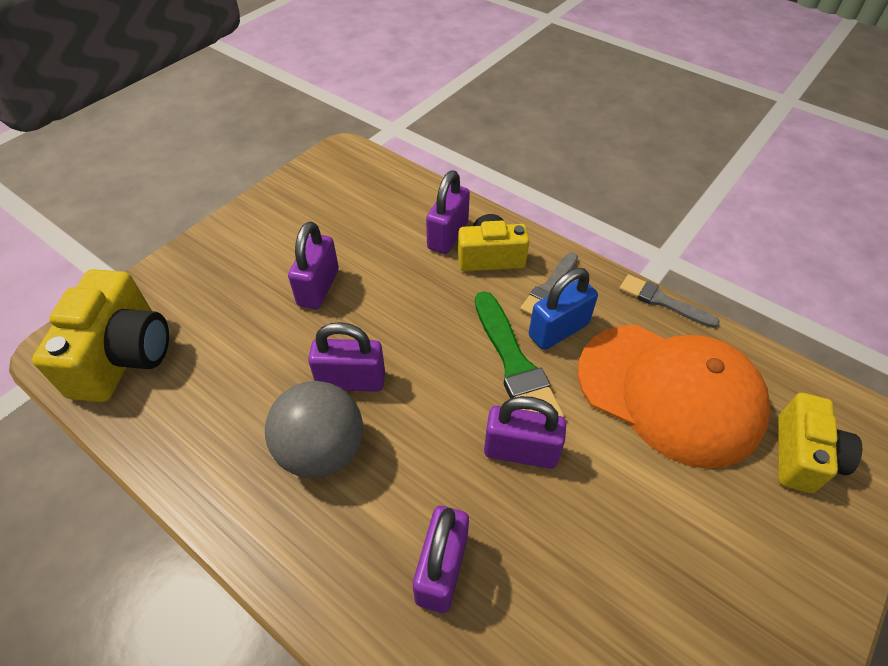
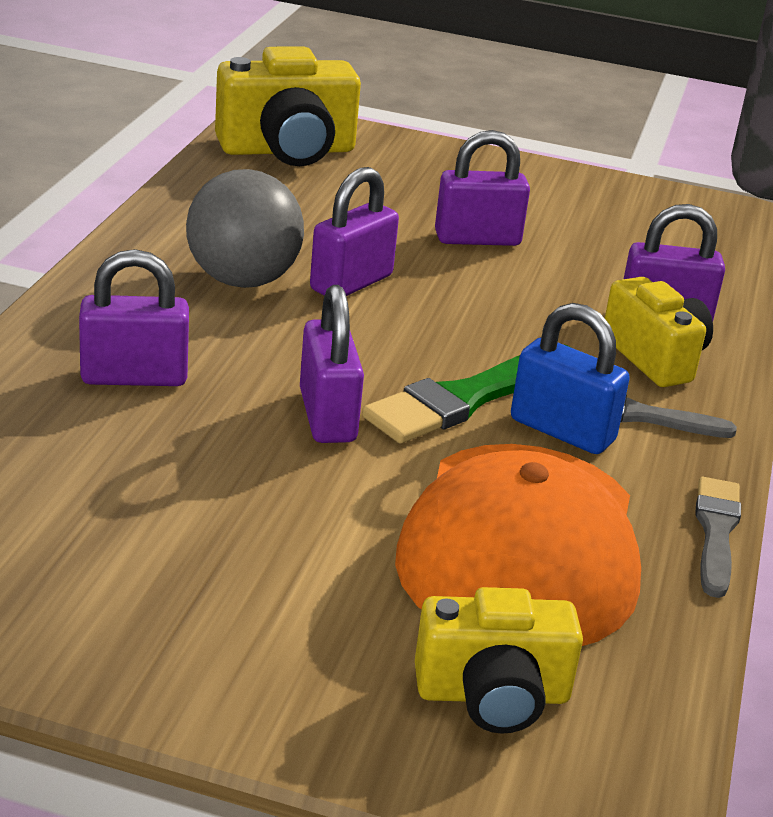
camera: 65 degrees right, 20 degrees down
(351, 380) = (351, 283): purple padlock -> purple padlock turned 60 degrees clockwise

